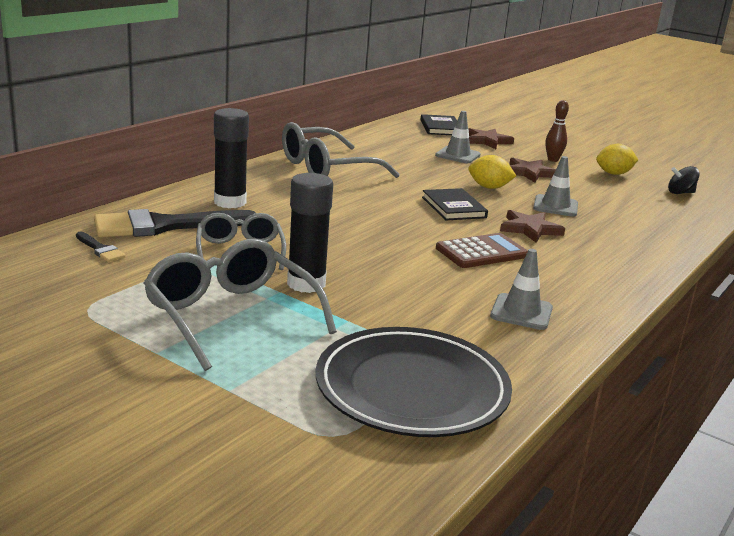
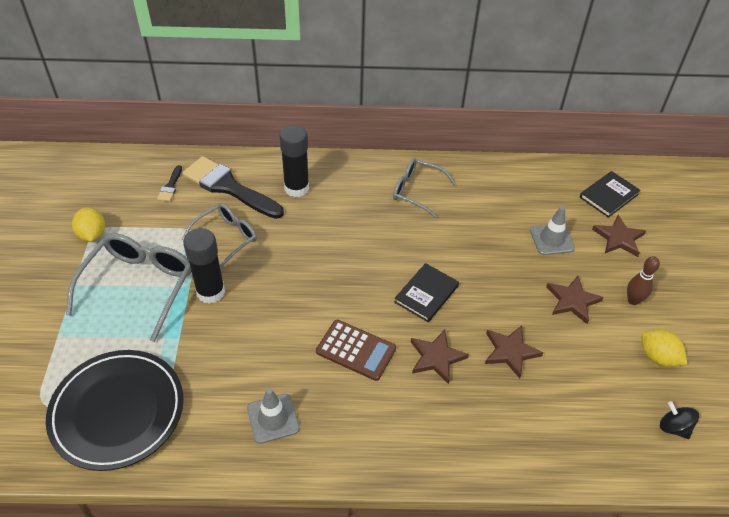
camera: 55 degrees right, 25 degrees up
(326, 168) = (416, 191): grey glasses -> grey glasses, size x0.63
(489, 187) = (499, 293): yellow lemon -> yellow lemon (92, 235)
(555, 206) = (510, 352): grey traffic cone -> brown star

